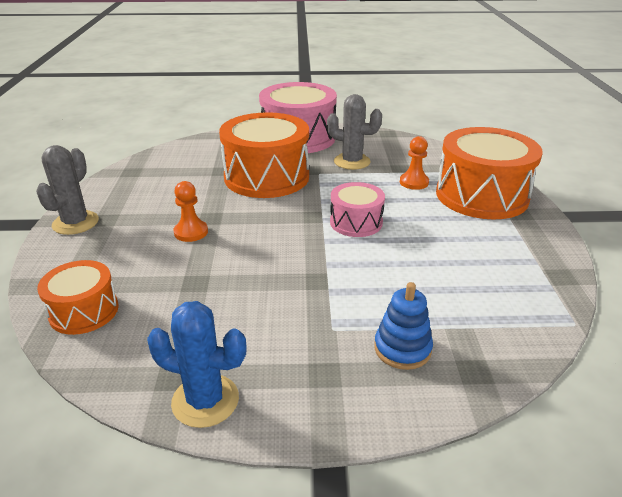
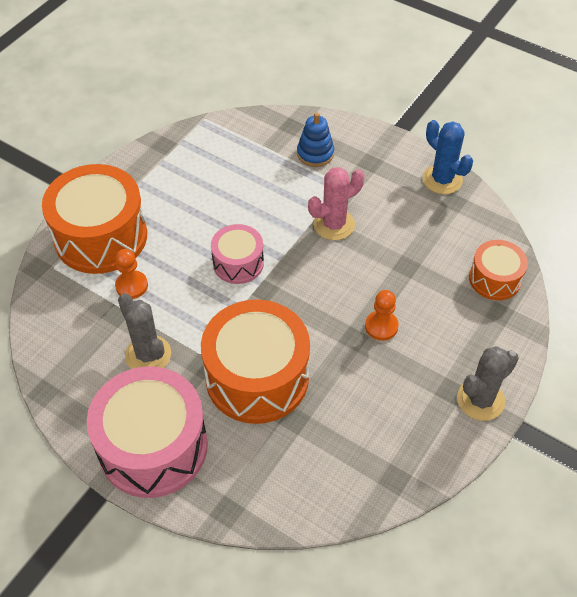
camera: 145 degrees left, 20 degrees up
(302, 285) = (334, 224): none -> pink cactus

